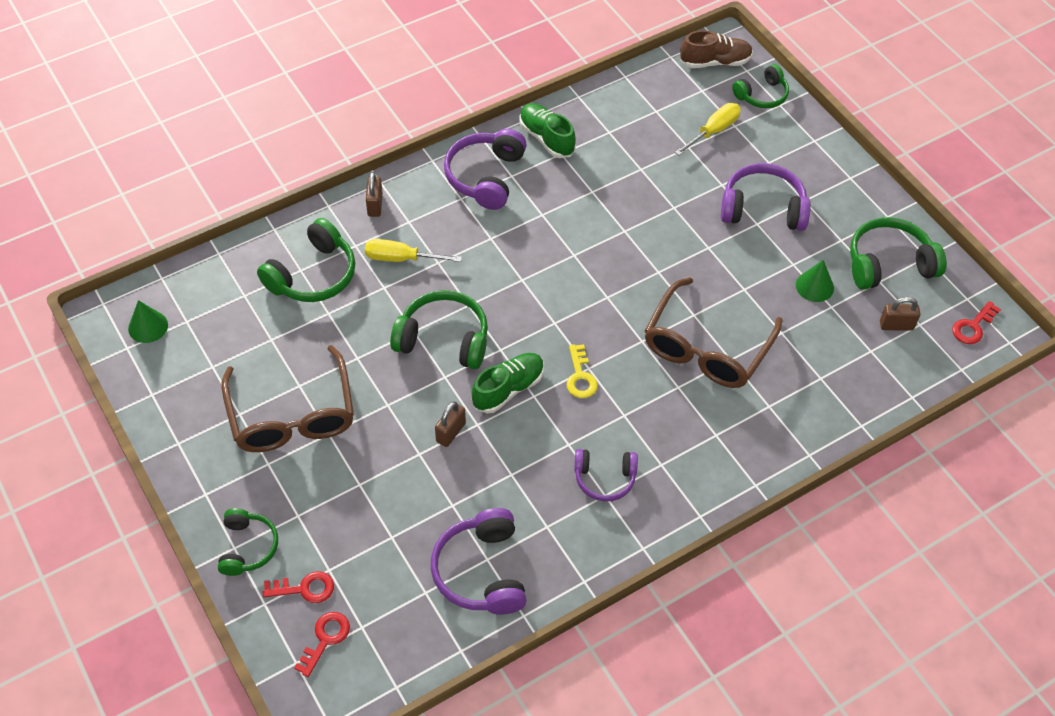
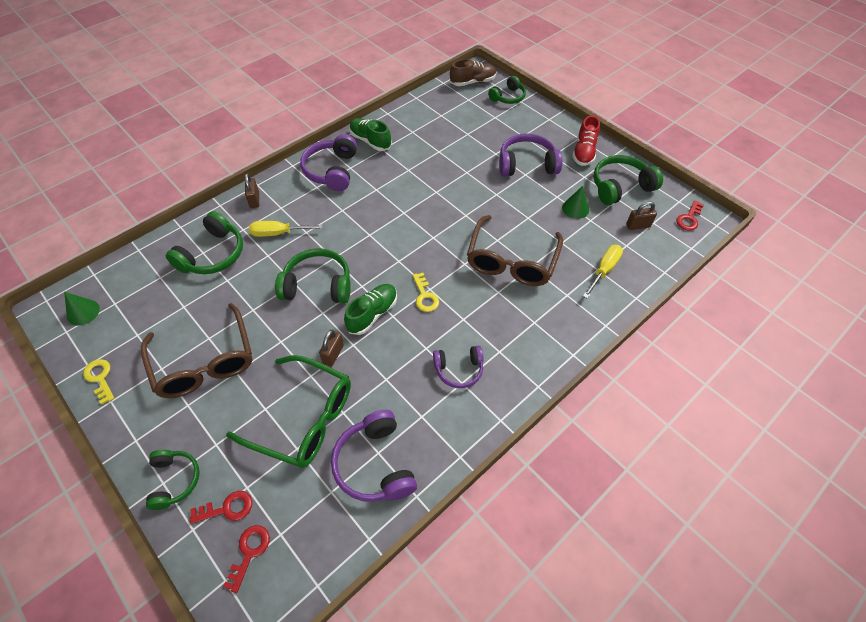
camera: 10 degrees left, 0 degrees up
(167, 413) = (100, 378): none -> yellow key
(404, 504) = (303, 418): none -> green glasses
(714, 131) = (482, 122): yellow screwdriver -> yellow screwdriver (604, 270)
(851, 202) = (584, 152): none -> red shoe

